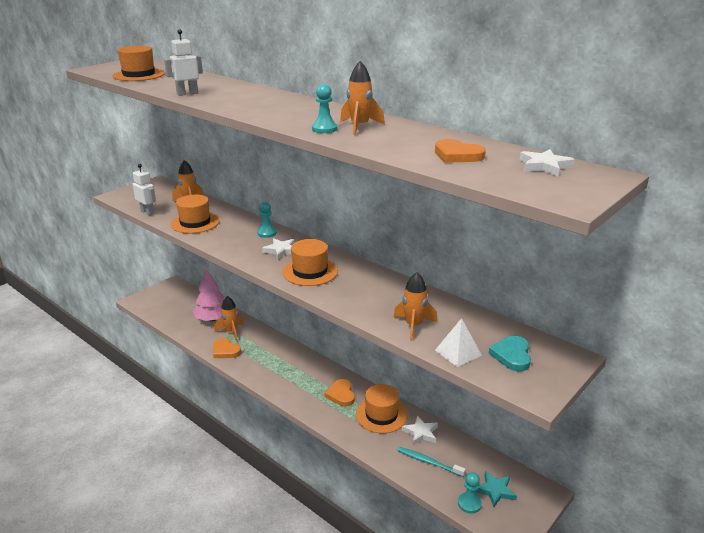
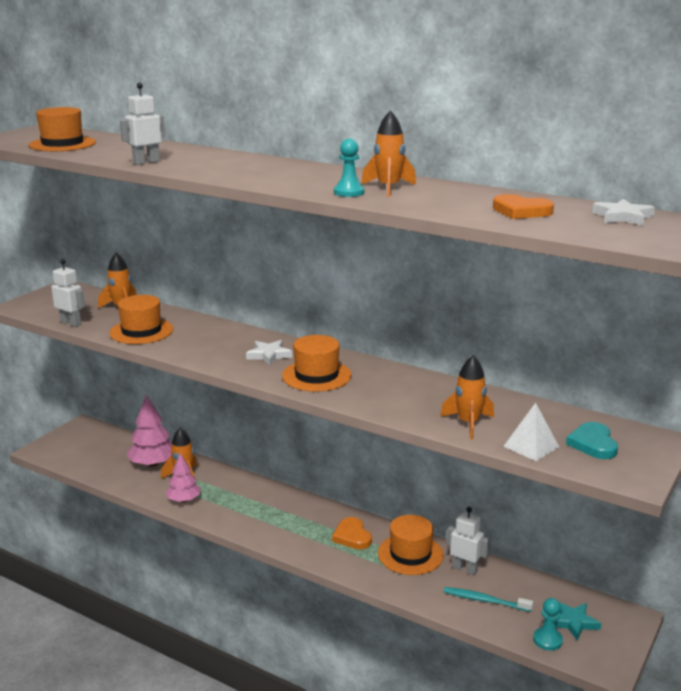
camera: 10 degrees left, 5 degrees down
(225, 350) = (184, 500): orange heart -> pink tree
(267, 233) = (241, 337): turquoise pawn -> none
(421, 433) = (465, 569): white star -> white robot

